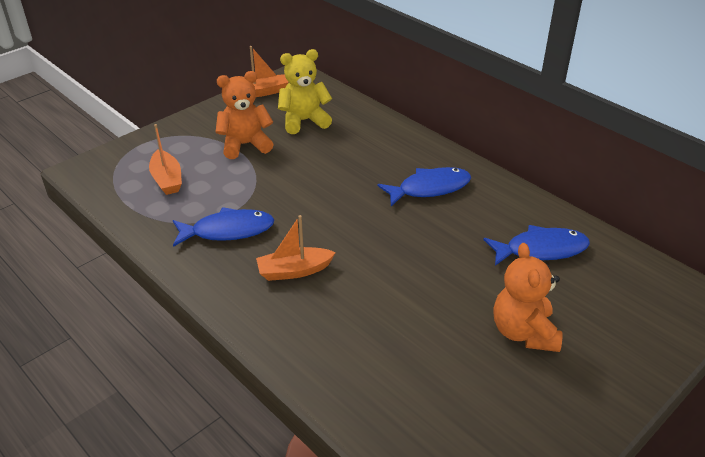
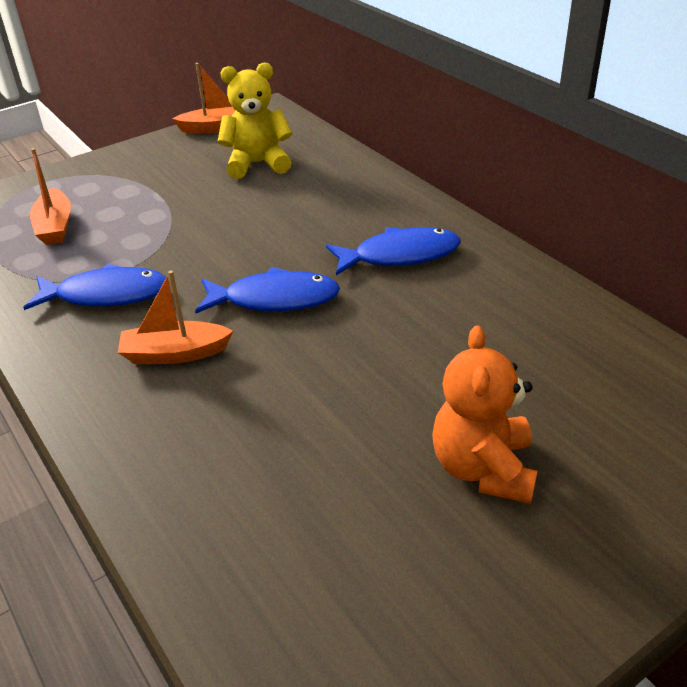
camera: 10 degrees right, 0 degrees up
(245, 145) = (171, 189): orange teddy bear -> none
(541, 250) = (541, 348): blue fish -> blue fish (274, 299)

